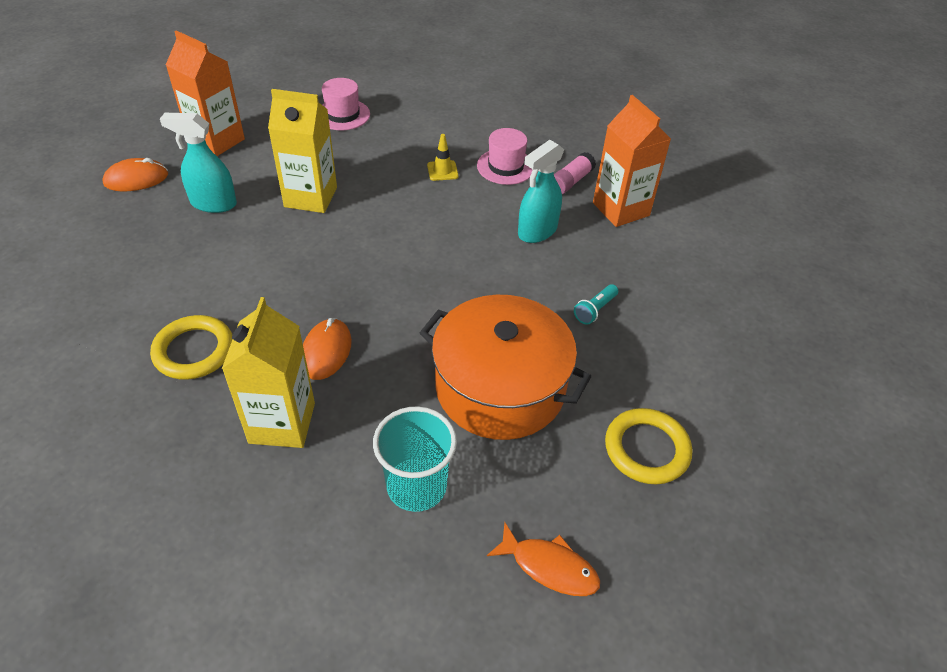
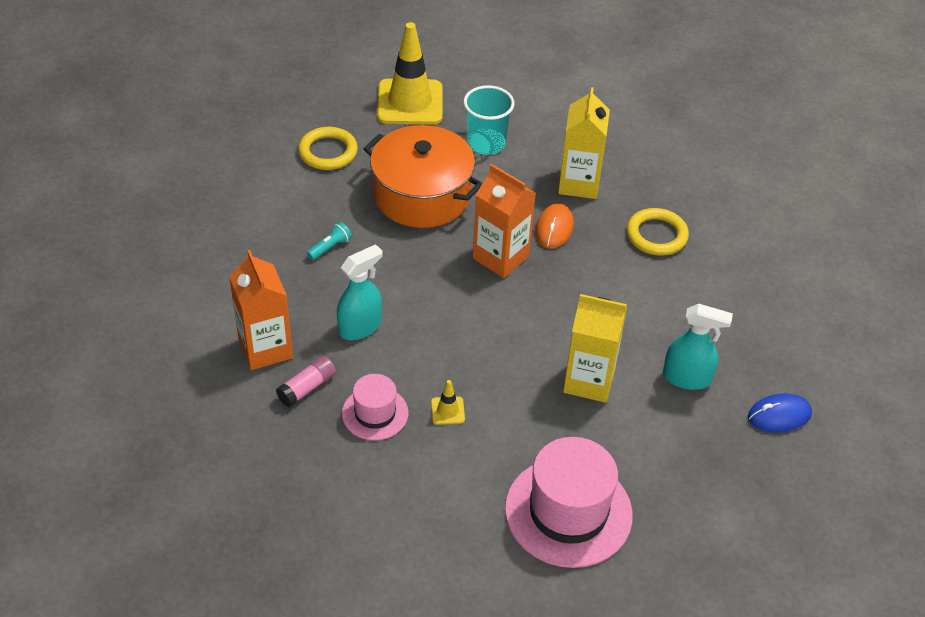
camera: 175 degrees left, 0 degrees up
(136, 179) = (779, 415): orange mouse -> blue mouse
(217, 141) = (712, 470): orange carton -> orange carton (500, 257)
(342, 115) = (568, 512): pink hat -> pink hat, size x1.82
(549, 566) = (410, 102): orange fish -> yellow traffic cone

